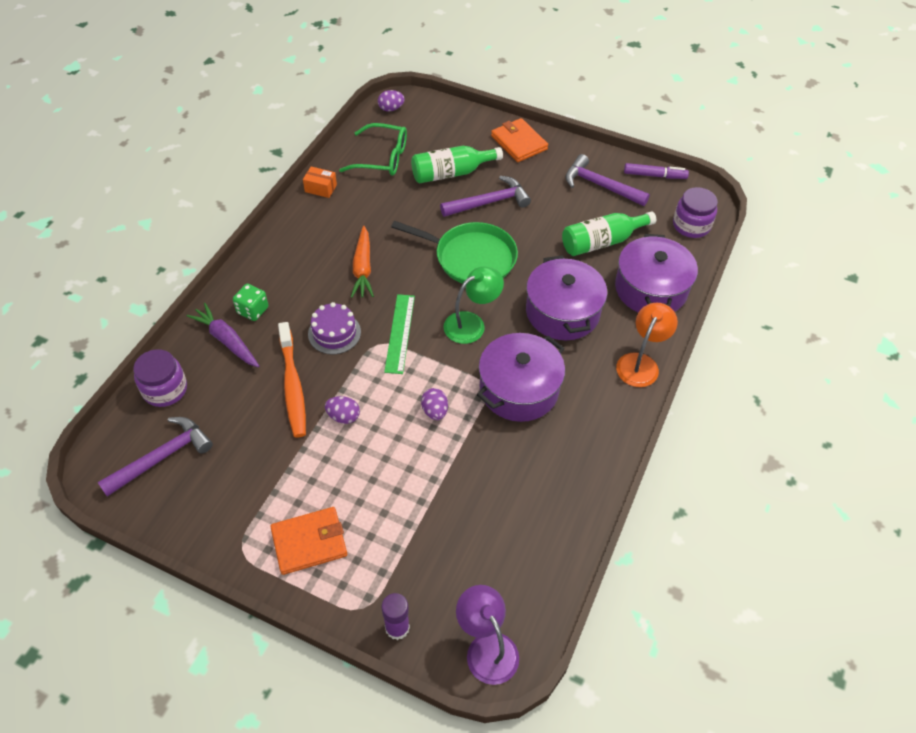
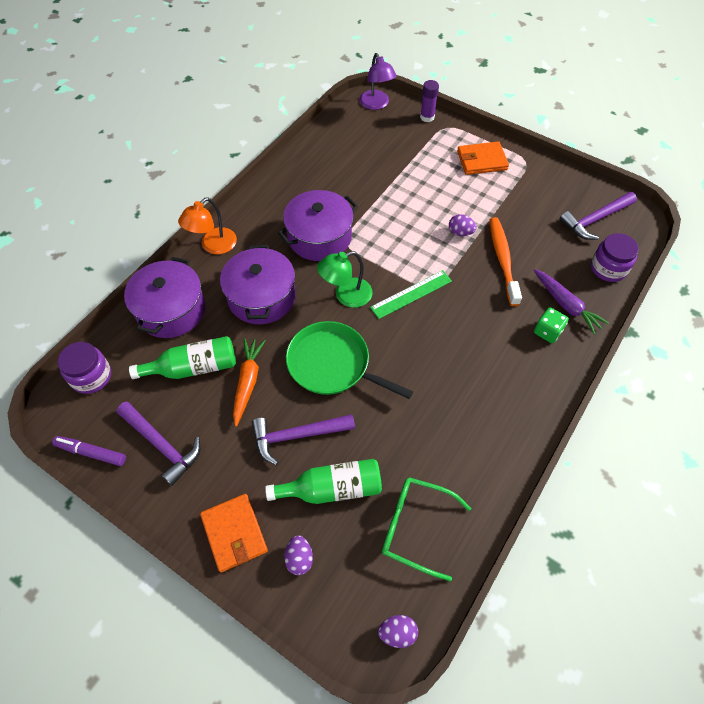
camera: 170 degrees left, 5 degrees up
(320, 188) = (492, 483): orange box -> none
(334, 333) = (470, 301): purple cake -> none
(363, 268) = (443, 365): orange carrot -> orange carrot (248, 382)
(400, 333) = (411, 294): green ruler -> green ruler turned 45 degrees clockwise
(435, 411) = (389, 228): purple egg -> purple egg (299, 558)

